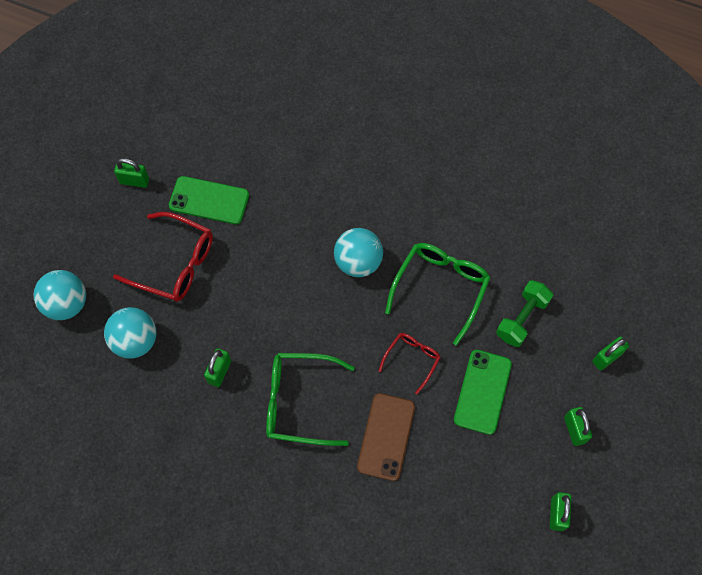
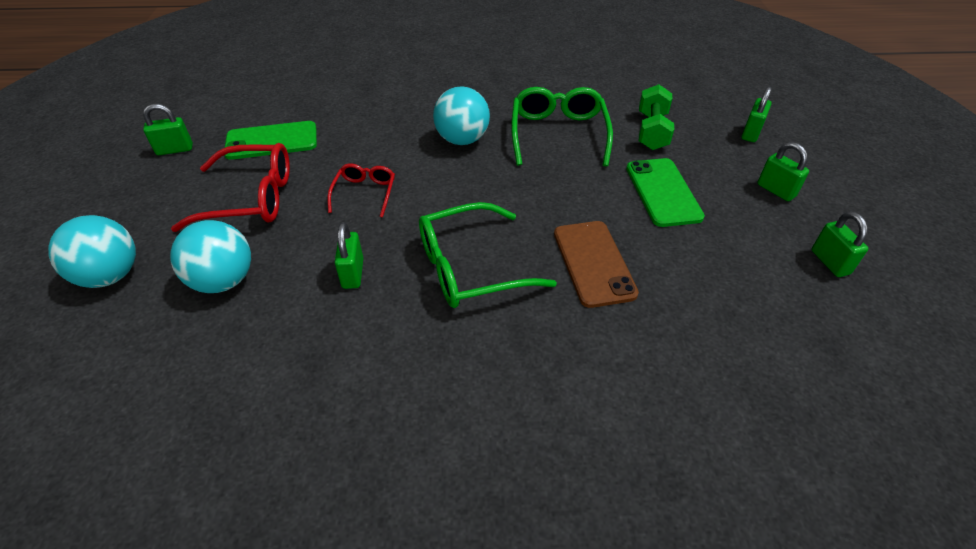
camera: 25 degrees left, 20 degrees down
(412, 360) = (571, 192): red glasses -> red glasses (364, 193)

